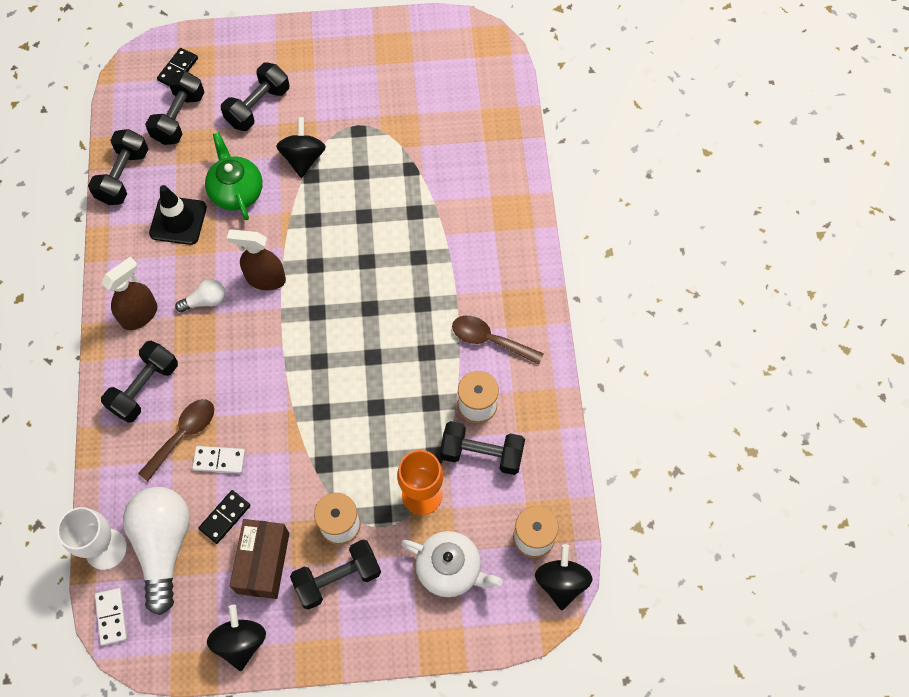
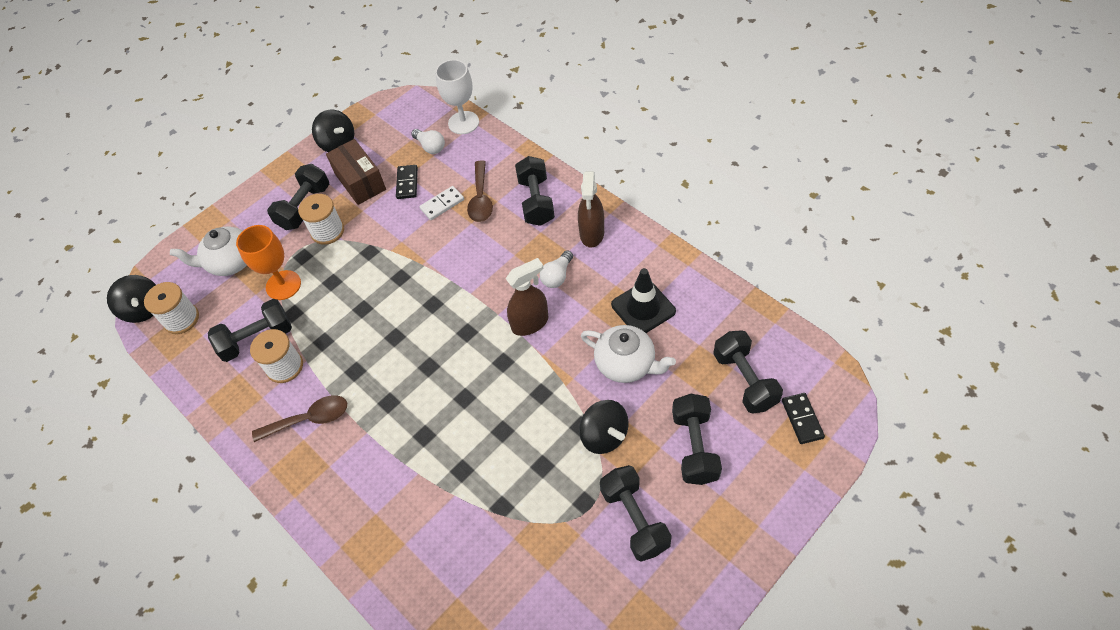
camera: 145 degrees right, 10 degrees down
(111, 617) = (426, 103): white domino -> none
(123, 176) = (724, 303): black dumbbell -> black dumbbell (634, 519)
(164, 546) = (430, 147): white light bulb -> white light bulb, size x0.47
(236, 191) = (626, 364): green teapot -> white teapot

